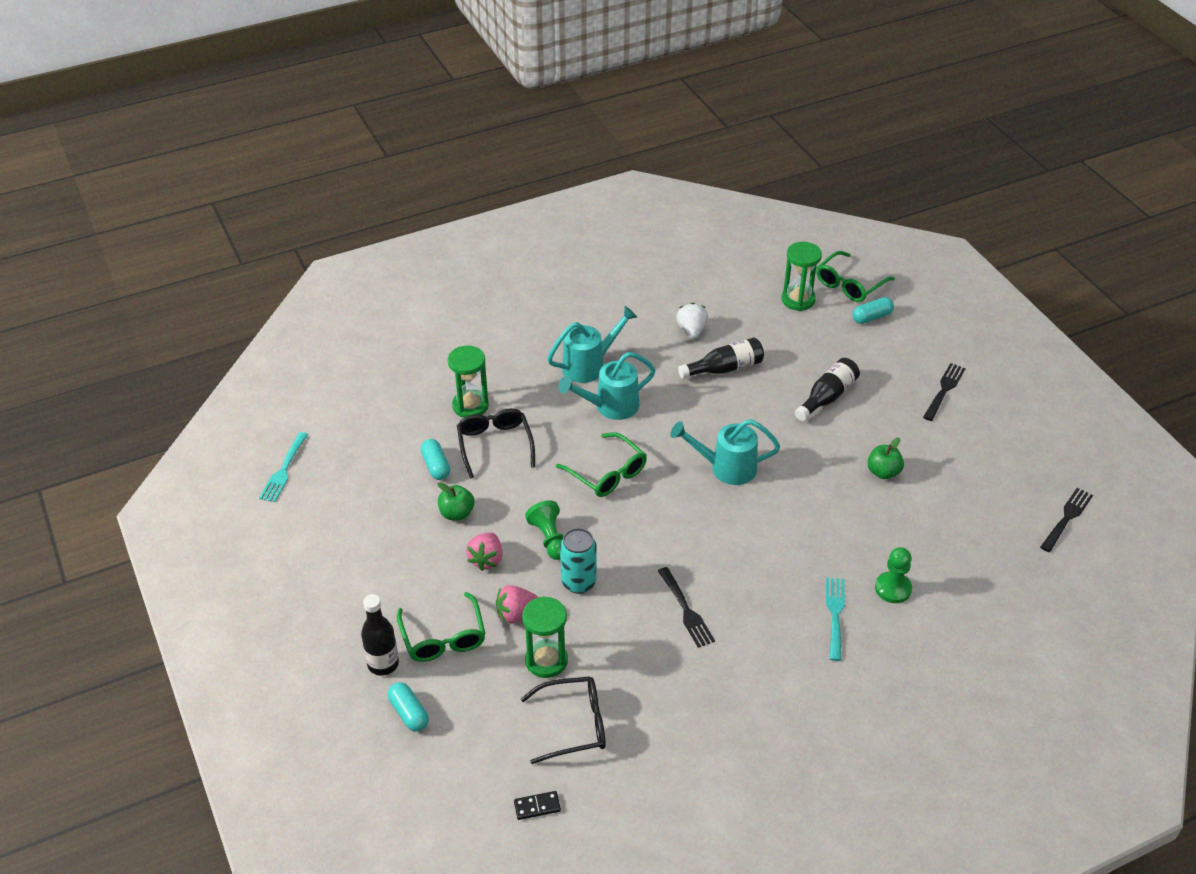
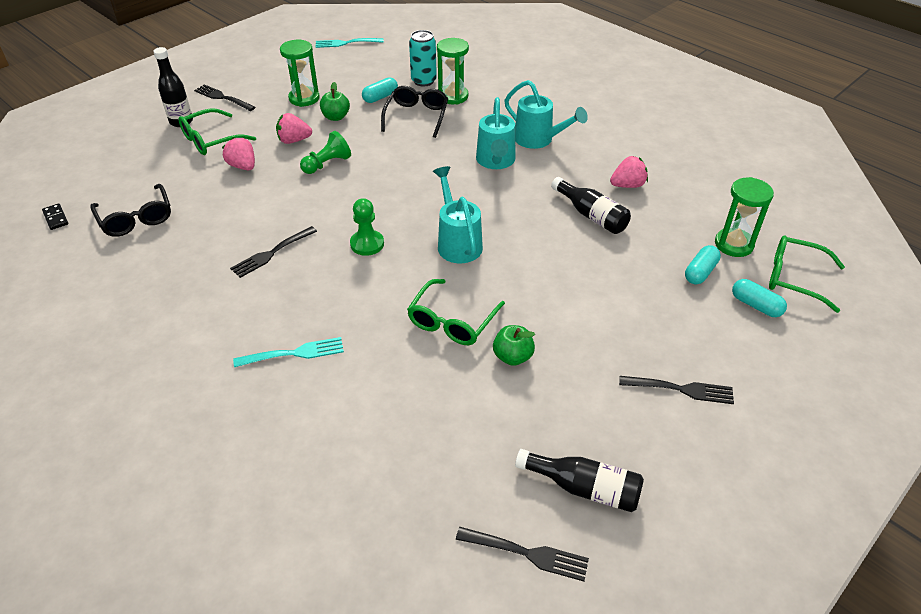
camera: 70 degrees right, 0 degrees up
(348, 614) = (223, 98): none -> black fork
(409, 713) = (138, 142): turquoise capsule -> turquoise capsule (700, 272)
(495, 445) = (416, 117): black glasses -> black glasses turned 45 degrees counterclockwise
(546, 660) = (199, 191): green hourglass -> green hourglass (304, 98)
(578, 582) = (285, 188): turquoise can -> turquoise can (423, 81)
(607, 473) = (414, 176): green glasses -> green glasses (452, 321)
(611, 406) = (495, 161): turquoise watering can -> turquoise watering can turned 135 degrees counterclockwise
(691, 331) = (627, 185): white strawberry -> pink strawberry
(827, 397) = (600, 293): black bottle -> black bottle (584, 488)
(893, 588) = (344, 393): green pawn -> green pawn (367, 244)

